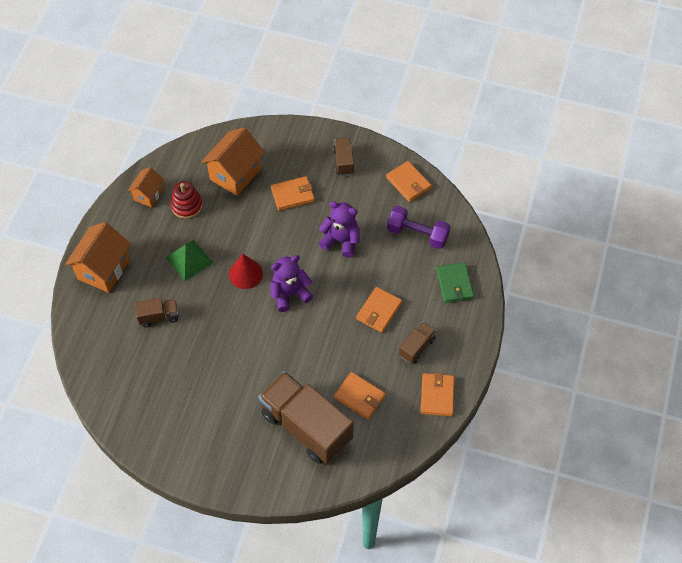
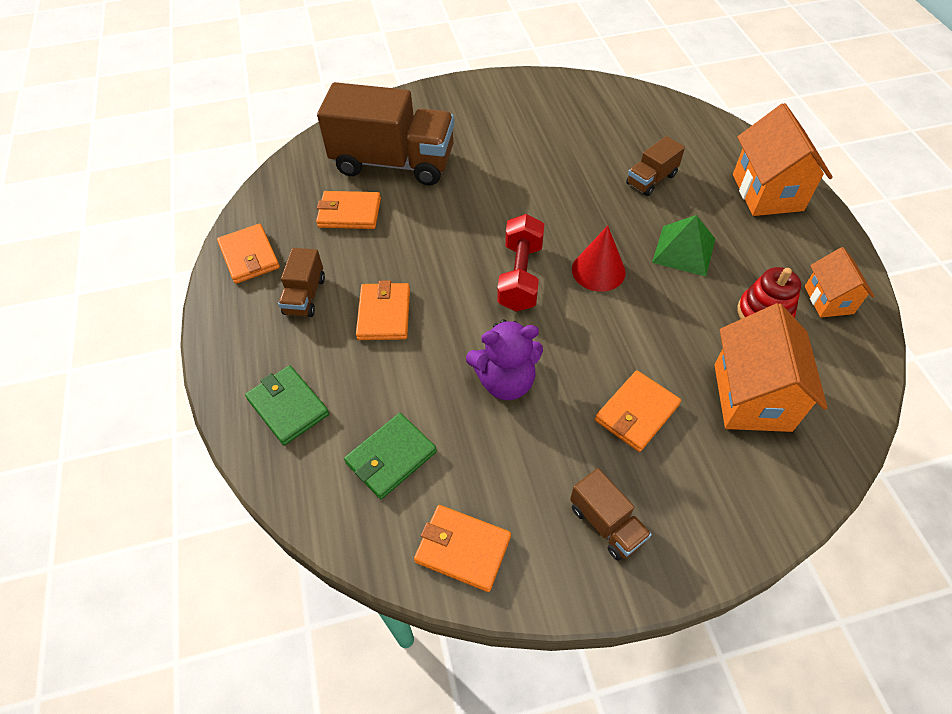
camera: 150 degrees right, 5 degrees down
(290, 294) = (520, 276): purple teddy bear -> red dumbbell
(417, 234) = (391, 457): purple dumbbell -> green wallet

